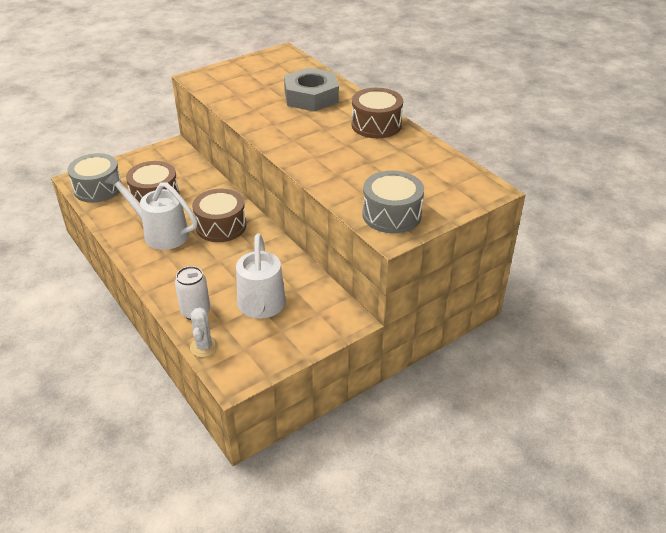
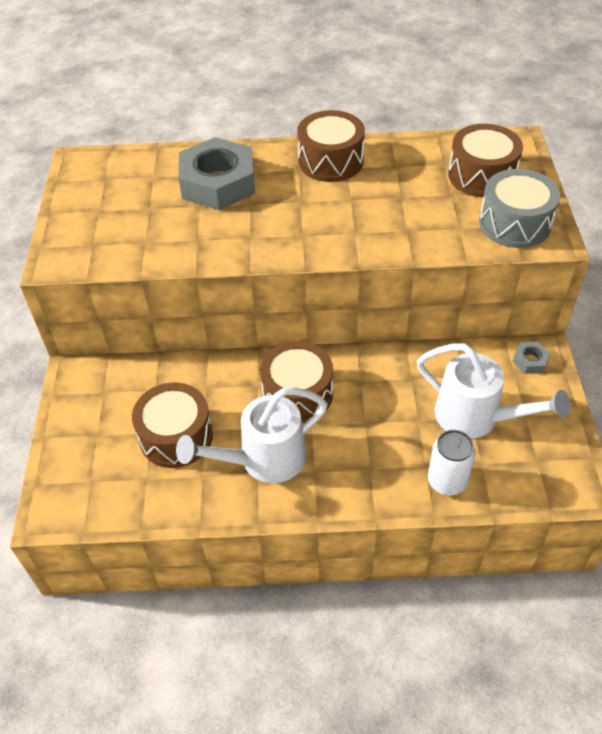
camera: 55 degrees left, 10 degrees up
(98, 188) = (97, 495): grey drum -> none
(204, 347) = (514, 496): white cactus -> none
(337, 316) = (530, 360): none -> grey nut
(430, 186) = (481, 175): none -> brown drum

